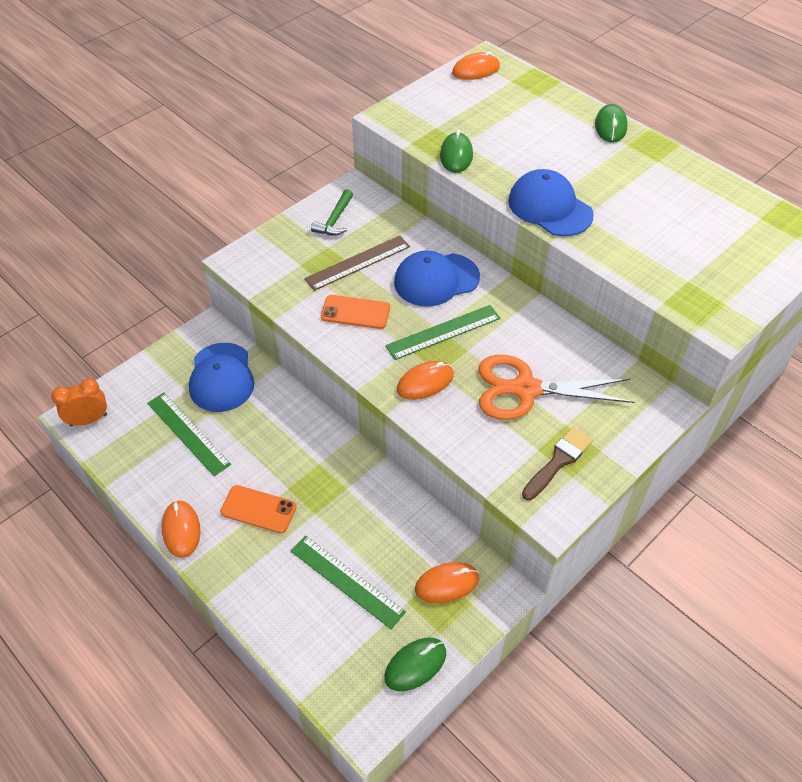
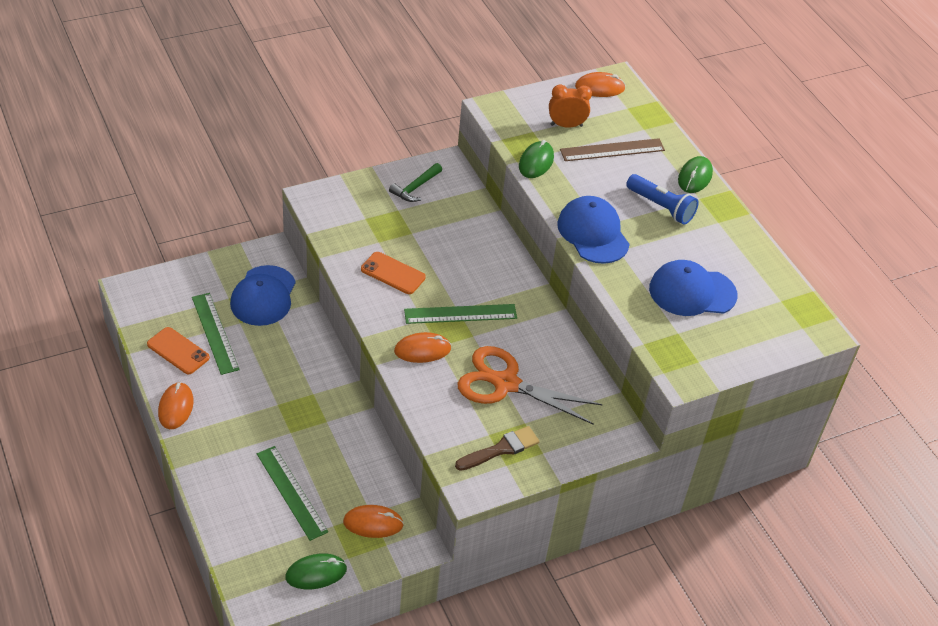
camera: 15 degrees right, 5 degrees down
(88, 420) = (138, 295): orange clock -> orange clock (566, 125)
(258, 509) = (245, 413): orange phone -> orange phone (178, 351)
(358, 262) = (417, 231): brown ruler -> brown ruler (612, 150)
(436, 280) = (478, 268): blue cap -> blue cap (692, 292)
(597, 163) = (661, 207): none -> blue flashlight

